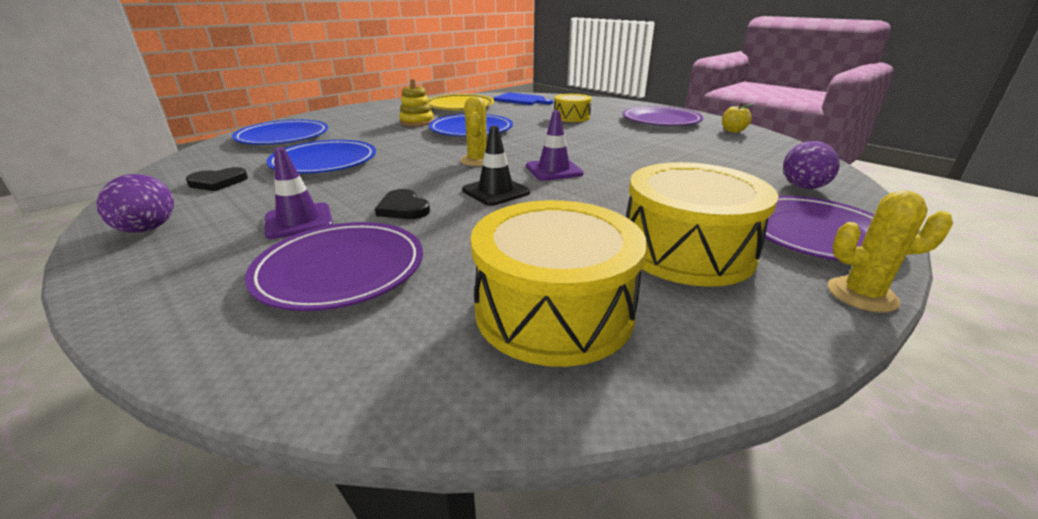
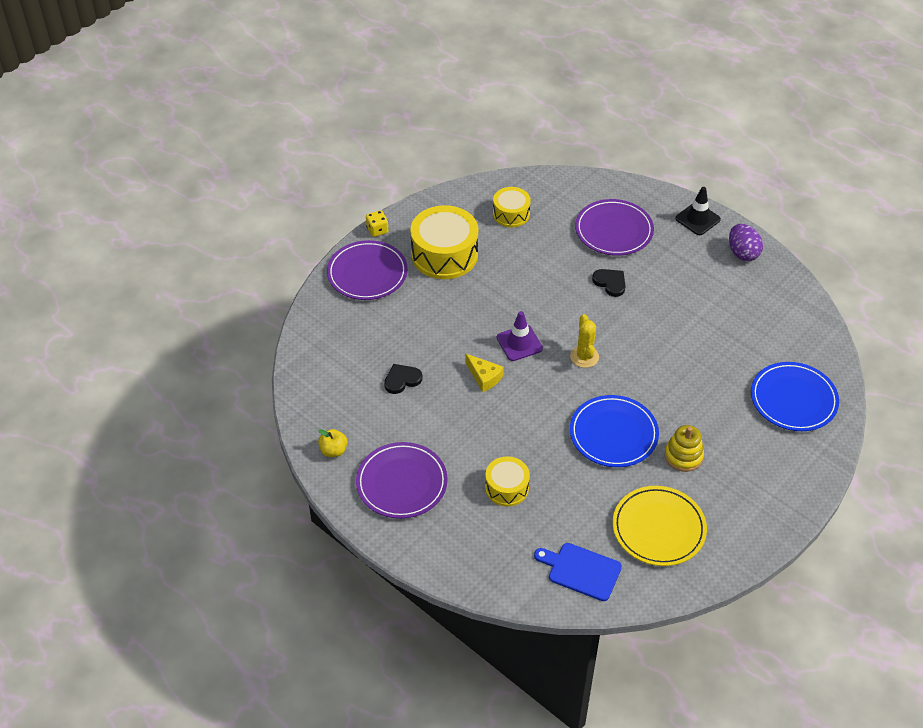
camera: 175 degrees right, 20 degrees up
(218, 182) = (760, 307): black heart -> black heart (402, 380)
(299, 221) = (664, 266): purple traffic cone -> none
(324, 162) = (710, 346): blue plate -> none
(495, 191) = (557, 307): black traffic cone -> black traffic cone (697, 219)
(554, 310) = (511, 214): yellow drum -> yellow drum, size x0.57
(596, 154) = (484, 377): none -> yellow cheese
(803, 188) = (340, 327): purple egg -> none
(861, 295) = (377, 230): yellow cactus -> yellow dice

